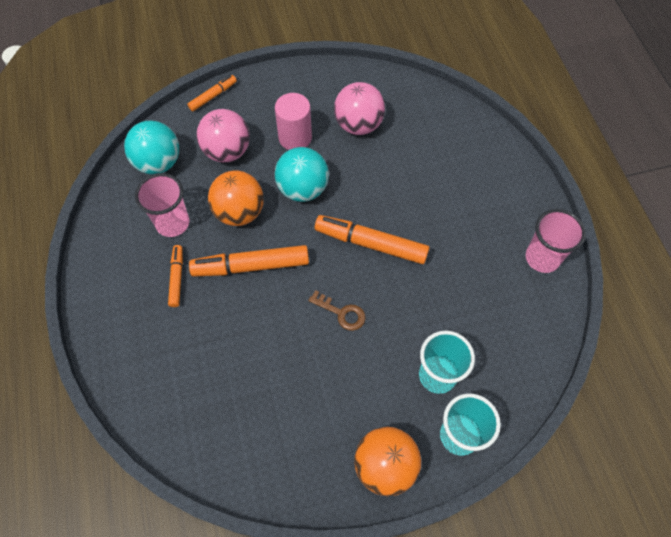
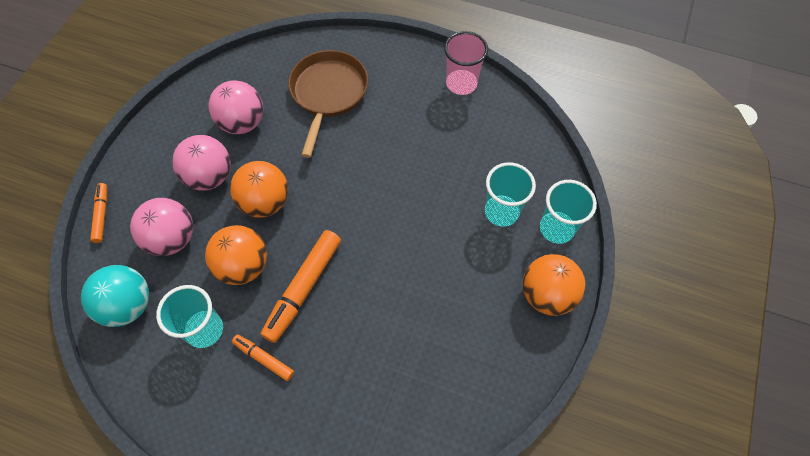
camera: 55 degrees left, 0 degrees up
(172, 223) = (204, 330): pink cup -> turquoise cup
(295, 137) = (210, 176): pink cylinder -> pink ball
(303, 189) = (265, 202): turquoise ball -> orange ball
(341, 313) = (401, 245): brown key -> none
(371, 244) = (358, 185): orange marker -> none
(437, 163) = (328, 94): none -> brown pan

